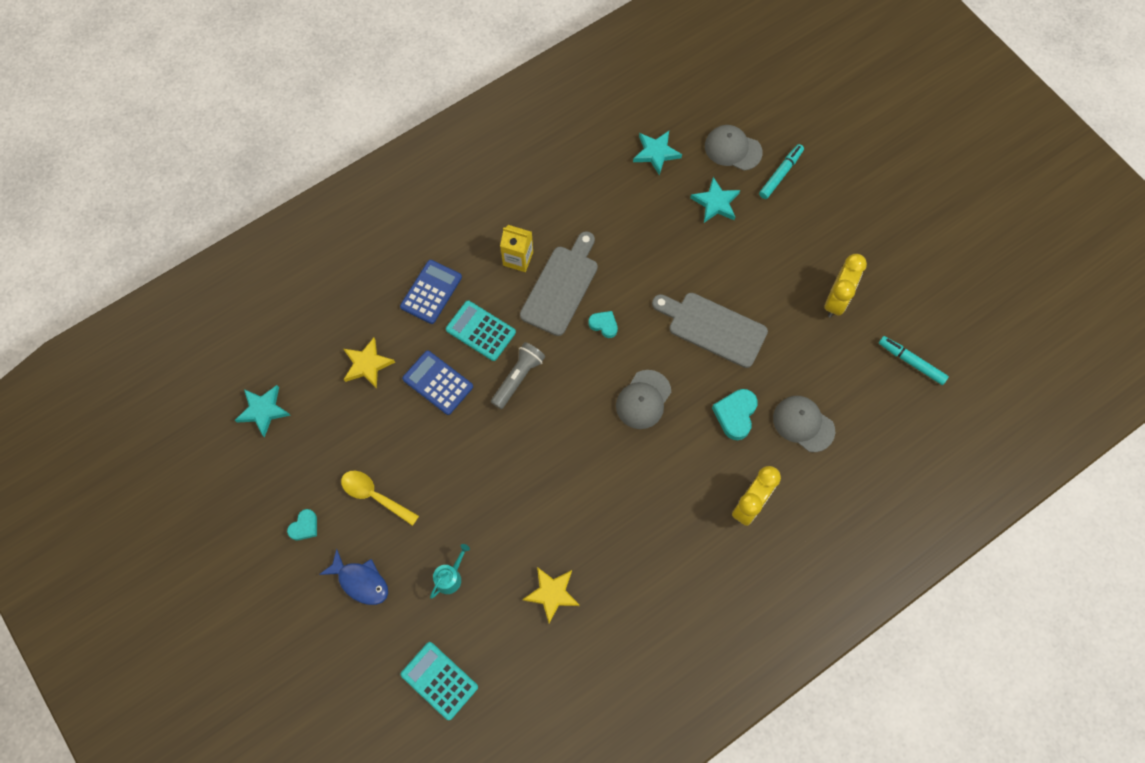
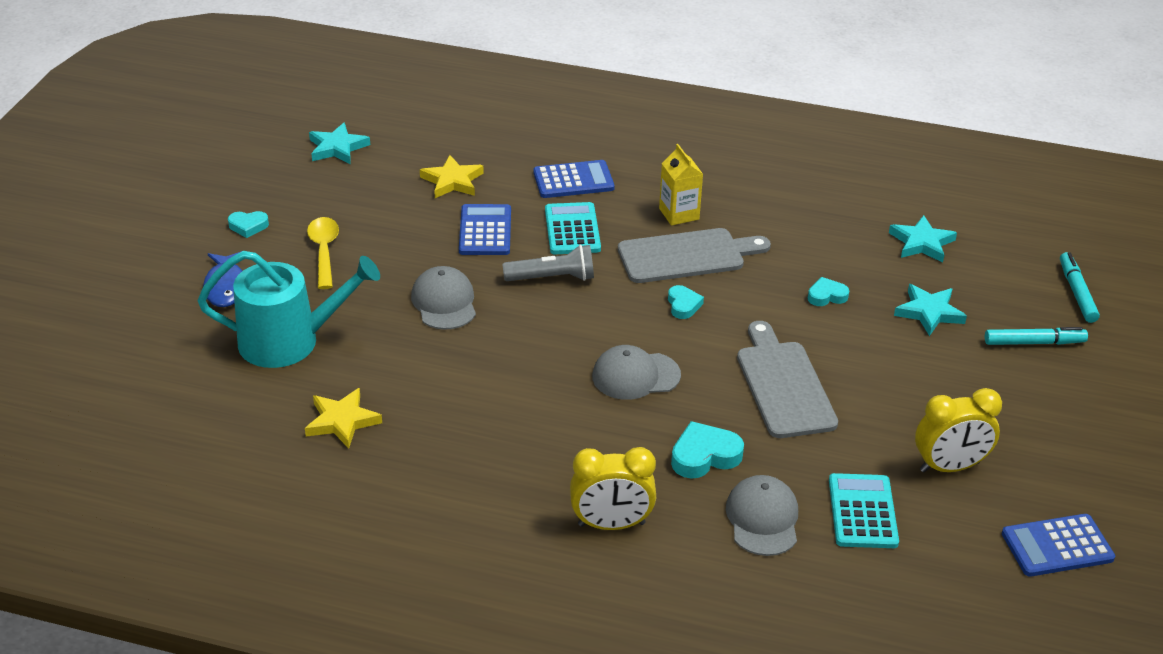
camera: 50 degrees right, 30 degrees down
(439, 680) = (170, 390): turquoise calculator -> turquoise calculator (862, 512)
(450, 577) = (289, 341): turquoise watering can -> turquoise watering can, size x2.27
(659, 242) = (826, 296): none -> turquoise heart
(732, 149) = (1008, 293): grey cap -> grey cap (444, 302)
(911, 362) = (962, 576): turquoise marker -> turquoise marker (1077, 293)
(924, 301) = (1057, 546): none -> blue calculator

